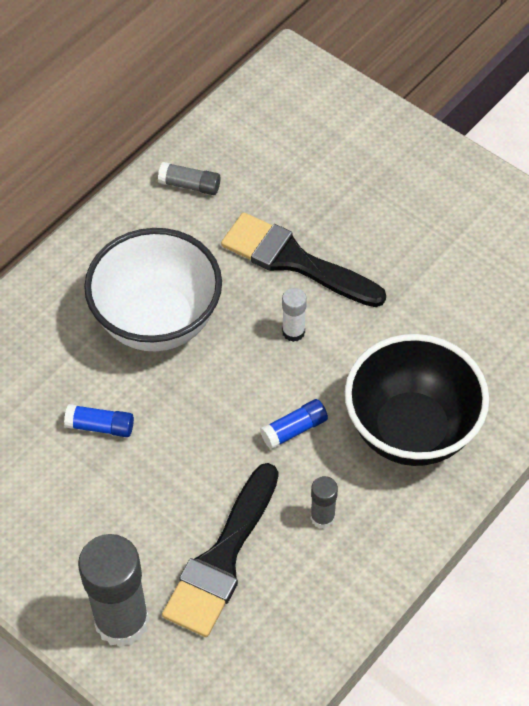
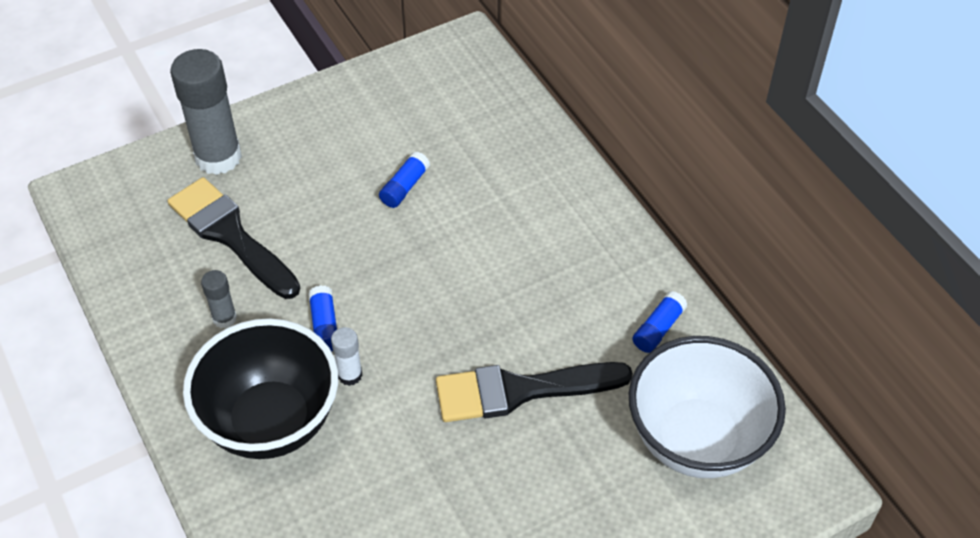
camera: 110 degrees right, 5 degrees down
(157, 321) = (497, 256): white bowl -> white bowl (696, 440)
(190, 185) = (658, 329): grey glue stick -> blue glue stick
(293, 332) = (433, 361): white glue stick -> white glue stick (350, 375)
(294, 261) = (520, 391): black brush -> black brush turned 150 degrees counterclockwise

